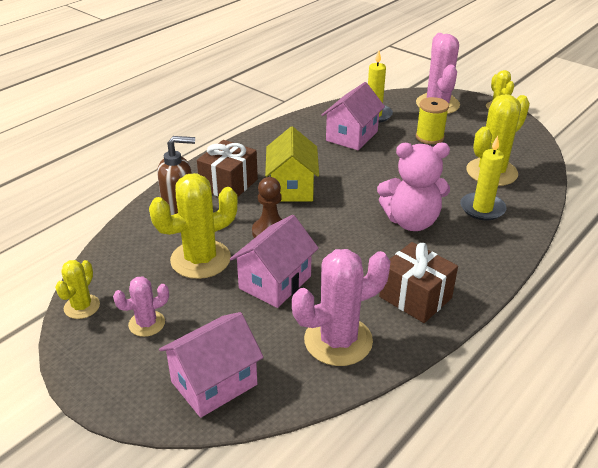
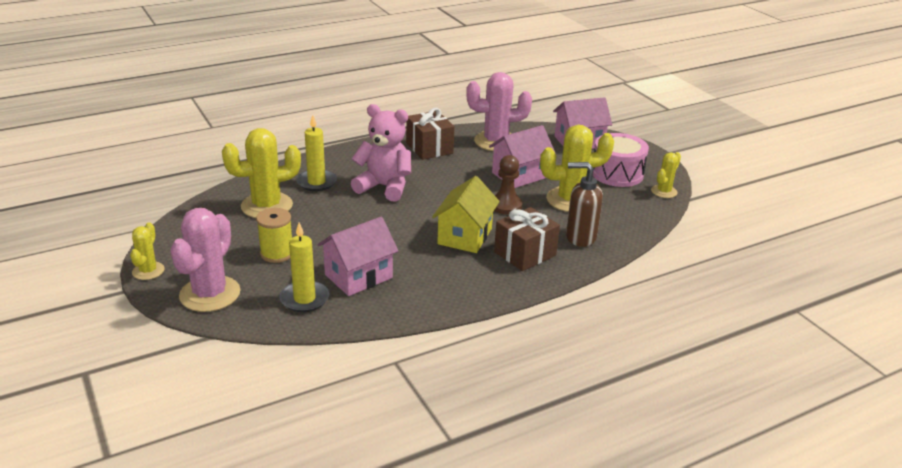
camera: 160 degrees left, 5 degrees down
(147, 324) = (617, 173): pink cactus -> pink drum

